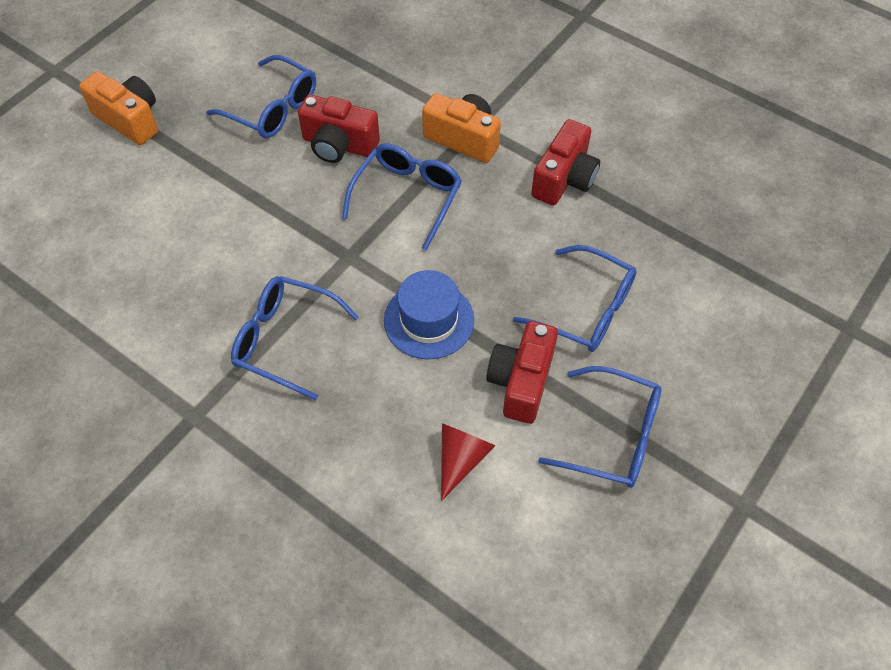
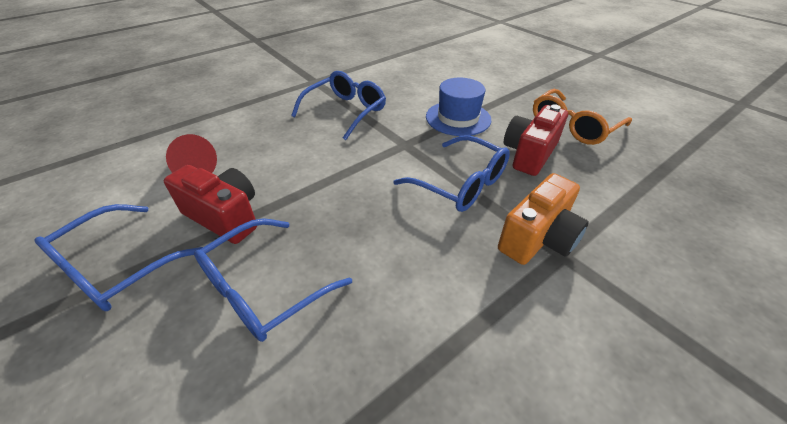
camera: 105 degrees right, 15 degrees down
(129, 119) = (555, 74): orange camera -> none
(273, 108) = (573, 126): blue glasses -> orange glasses
(429, 320) = (322, 174): blue hat -> blue hat (458, 118)
(564, 179) = (463, 325): red camera -> none

